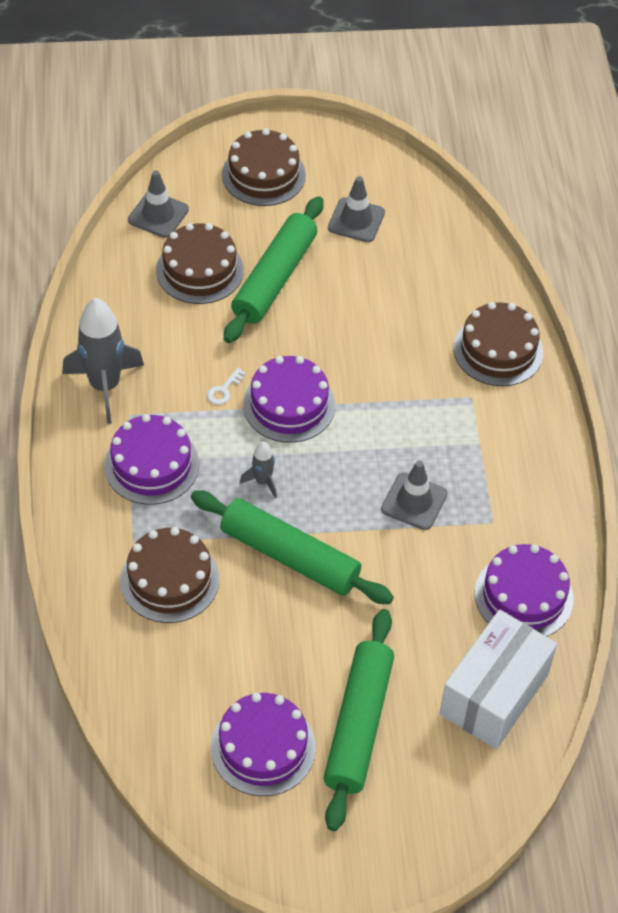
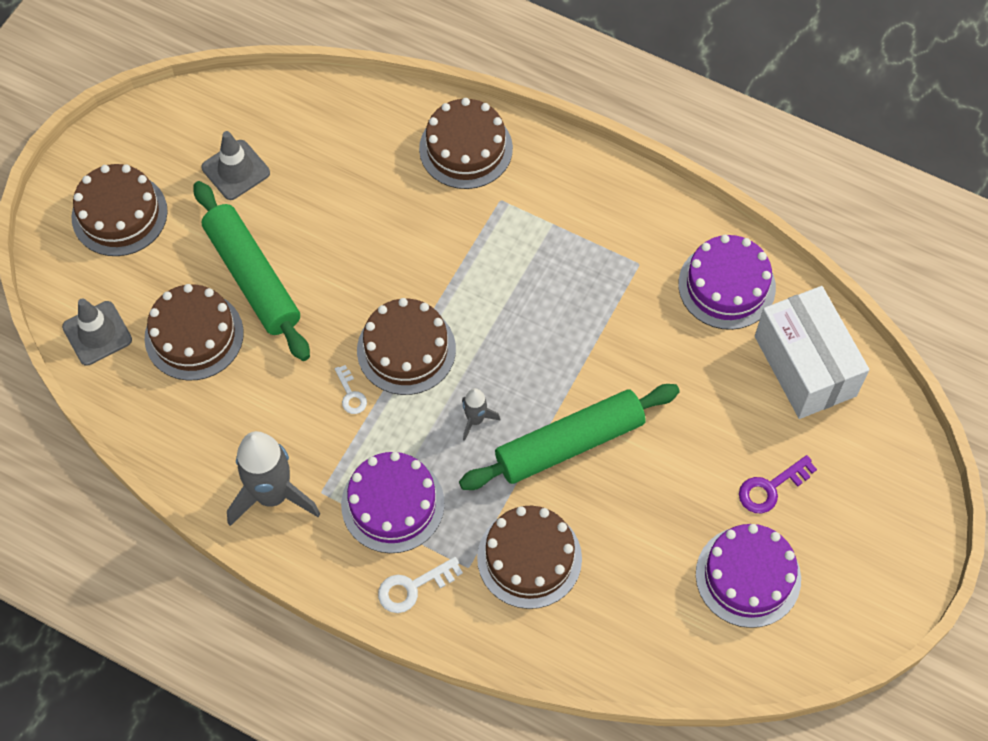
camera: 55 degrees left, 10 degrees up
(91, 514) = (413, 587): none -> white key
(289, 405) = (406, 349): purple cake -> brown cake
(358, 724) = (771, 488): green rolling pin -> purple key
(414, 501) = (578, 311): grey traffic cone -> none

